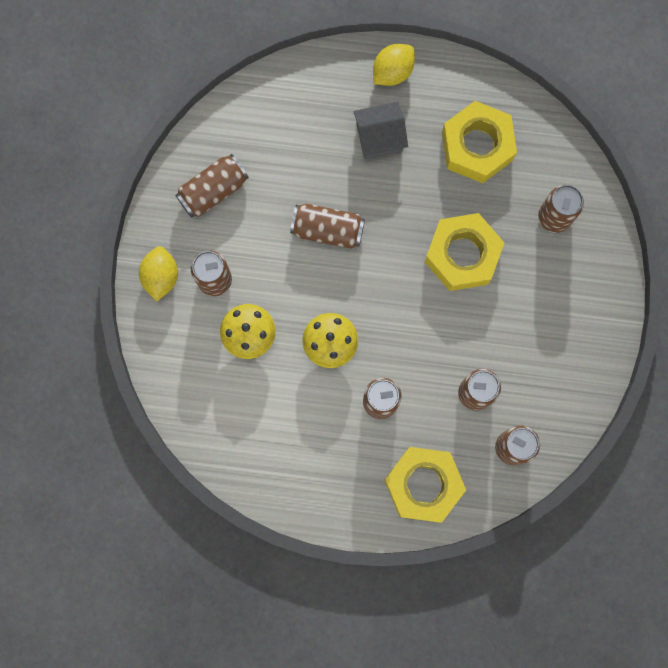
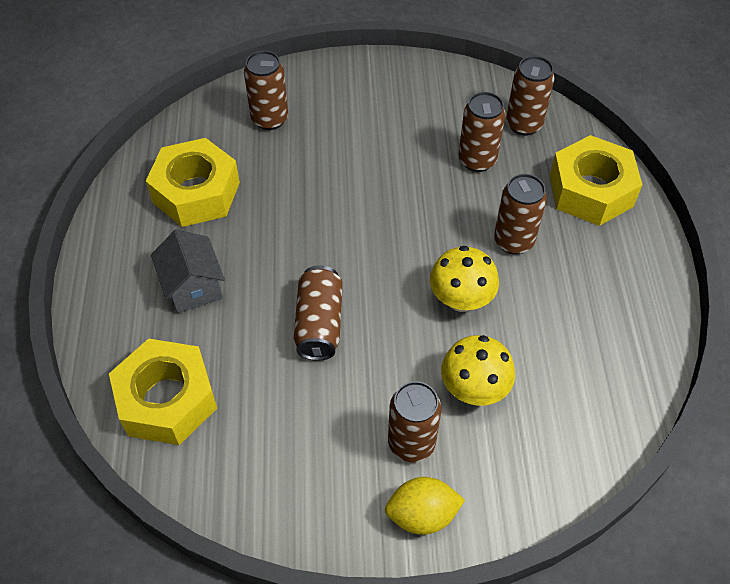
camera: 100 degrees left, 25 degrees down
(213, 190) = (287, 467): brown can -> none
(392, 71) = (106, 285): yellow lemon -> none
(462, 255) = (326, 190): yellow nut -> yellow nut (167, 400)

